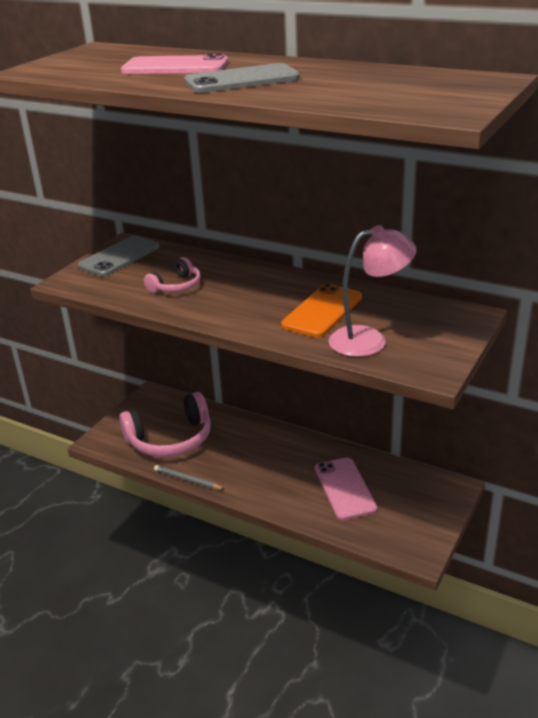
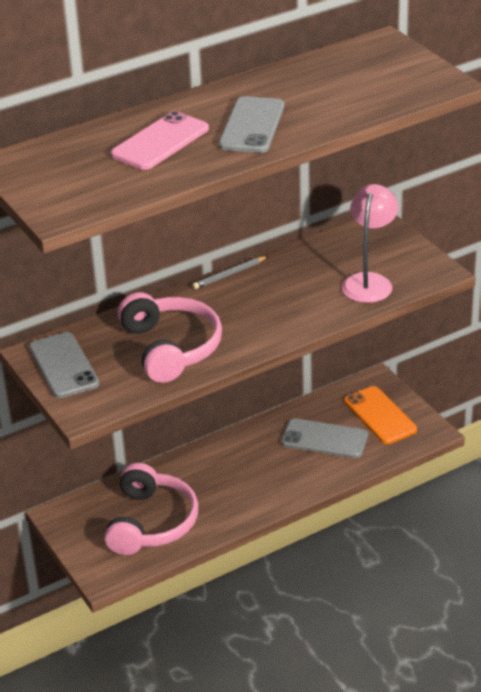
camera: 60 degrees left, 5 degrees up
(176, 286) = (171, 348): pink headphones -> pink headphones, size x1.92
(187, 480) = (226, 530): grey pencil -> grey pencil (229, 274)
(322, 311) = (302, 287): orange phone -> orange phone (380, 415)
(344, 488) = (324, 439): pink phone -> grey phone

